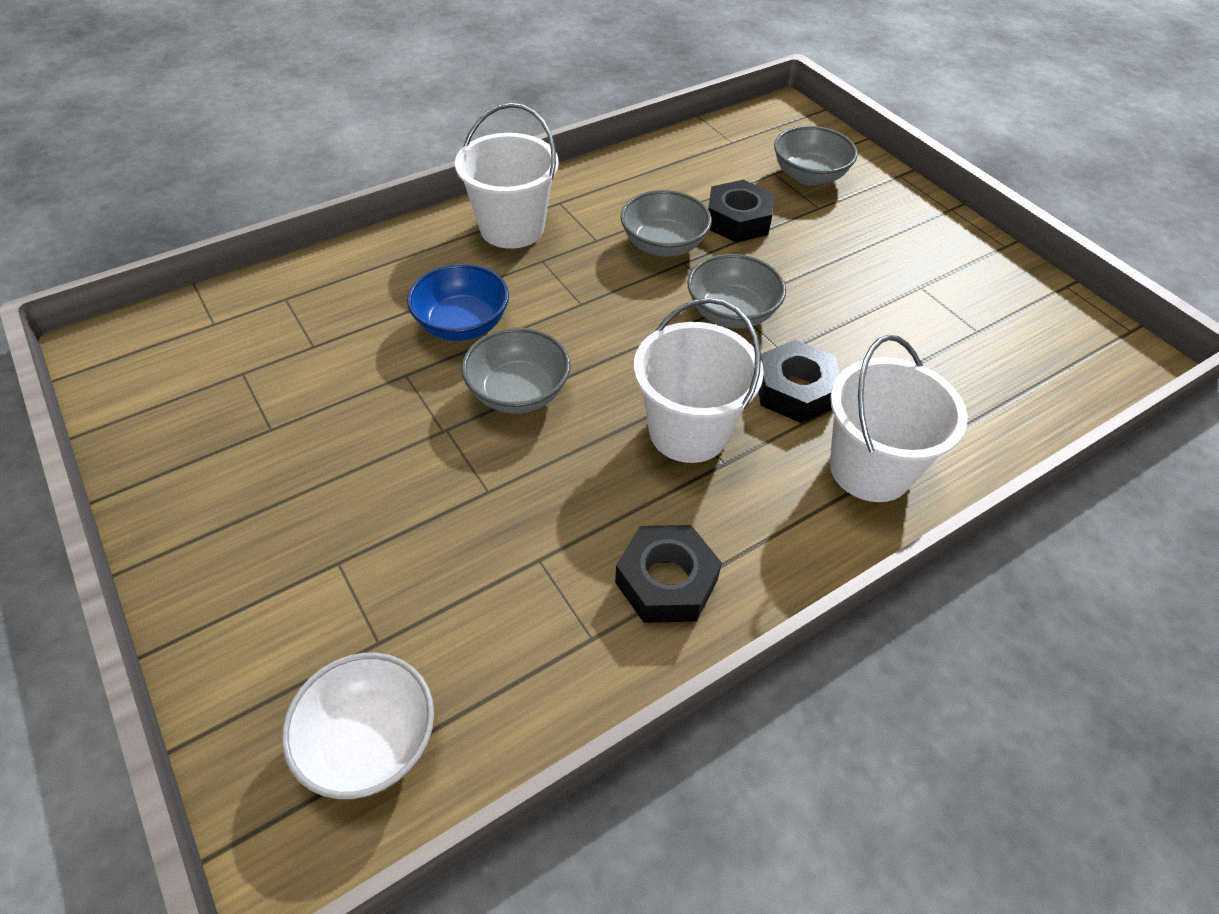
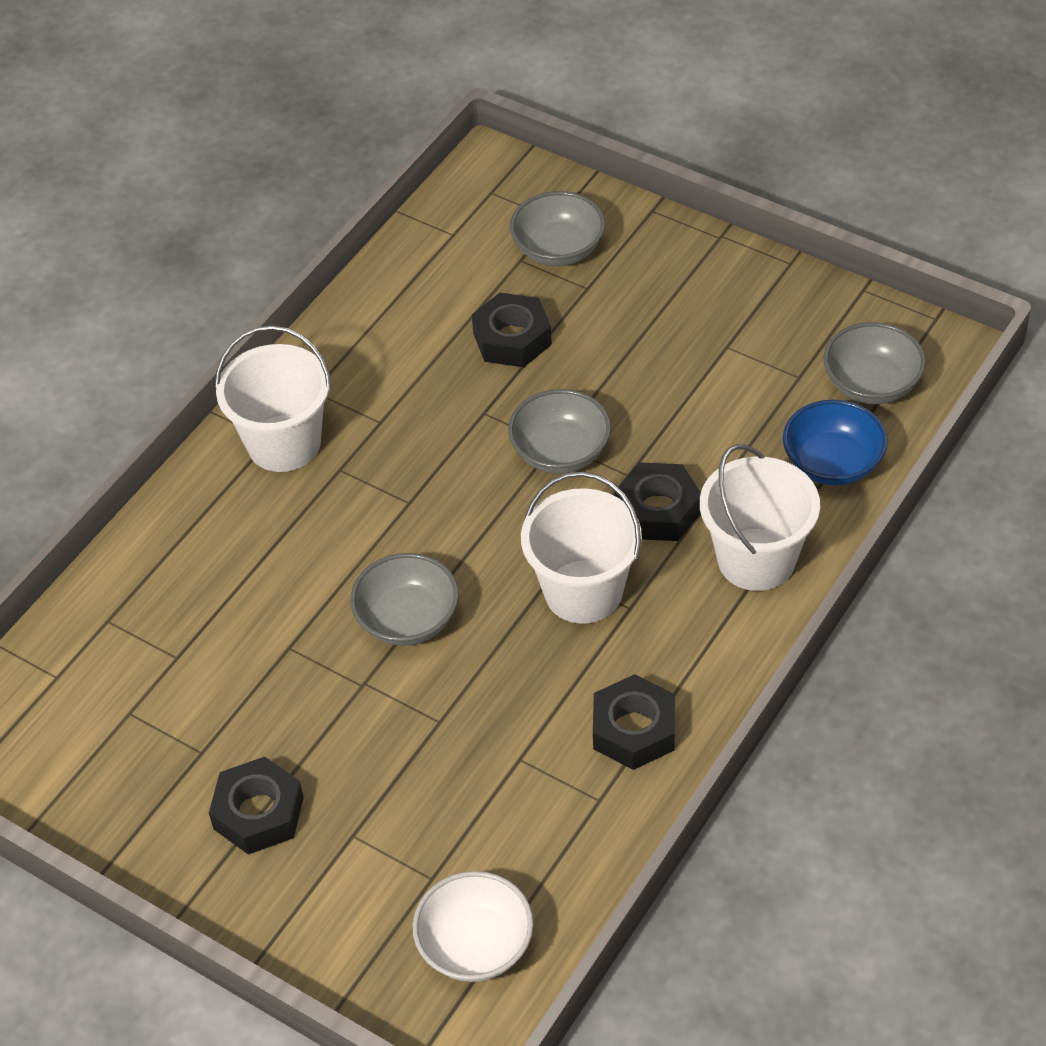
camera: 20 degrees left, 0 degrees up
(273, 503) = (258, 813): none -> black nut
(462, 324) = (307, 573): blue bowl -> blue bowl (832, 463)
(663, 245) = (452, 400): grey bowl -> grey bowl (871, 384)

